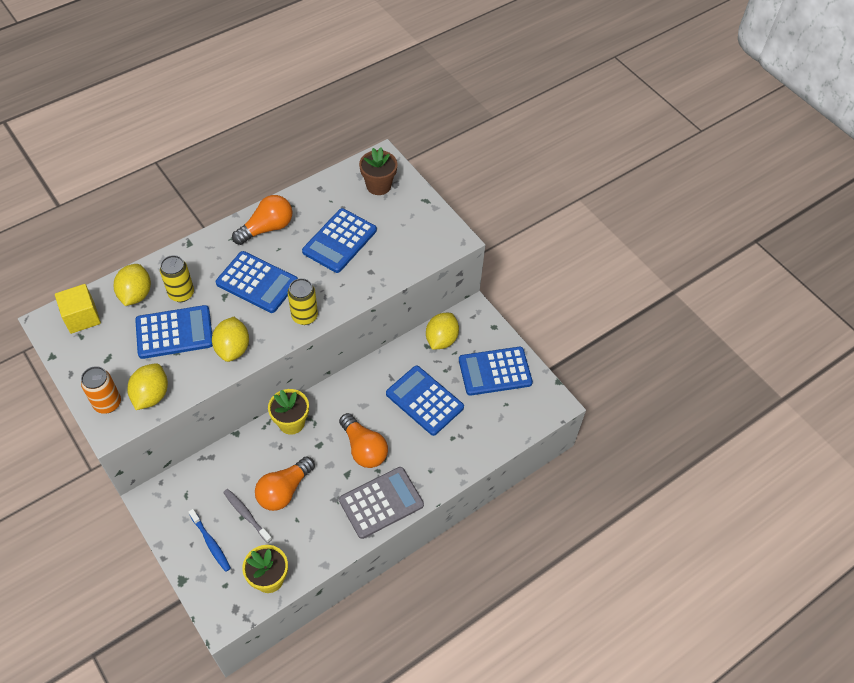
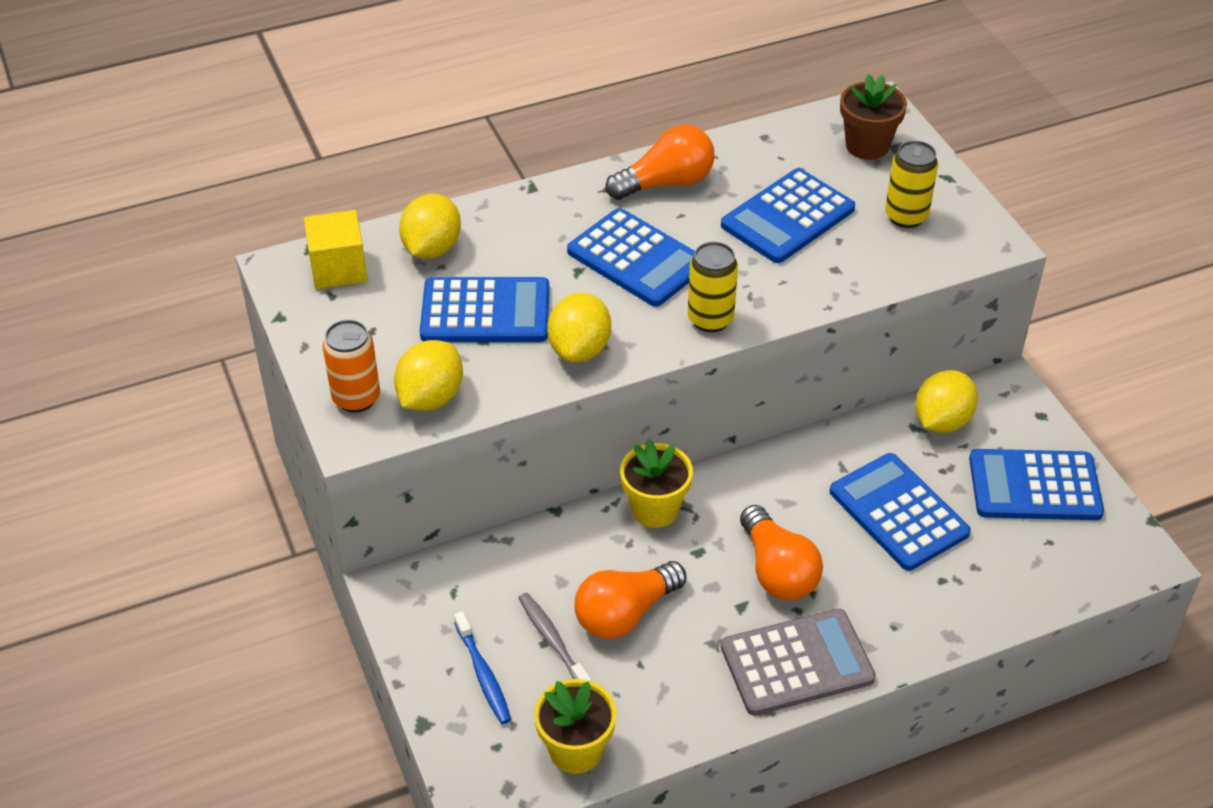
camera: 15 degrees right, 10 degrees down
(181, 293) = (507, 257): yellow can -> yellow can (906, 216)

